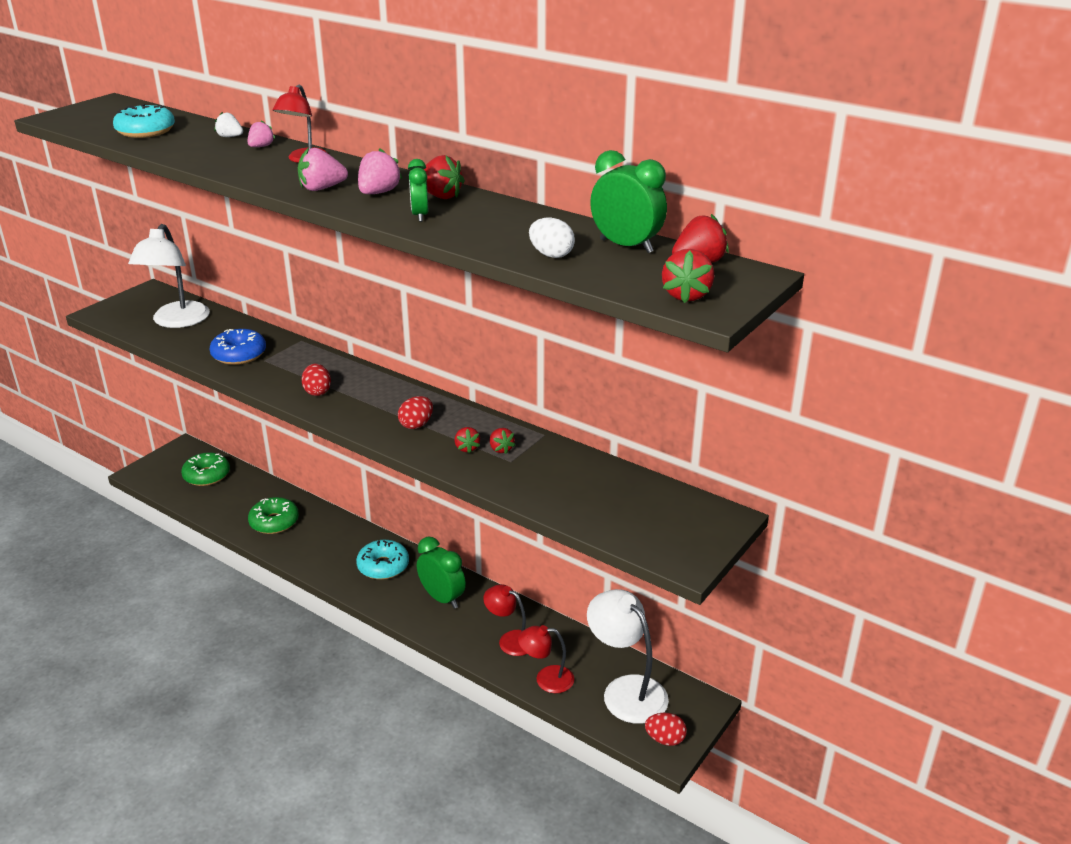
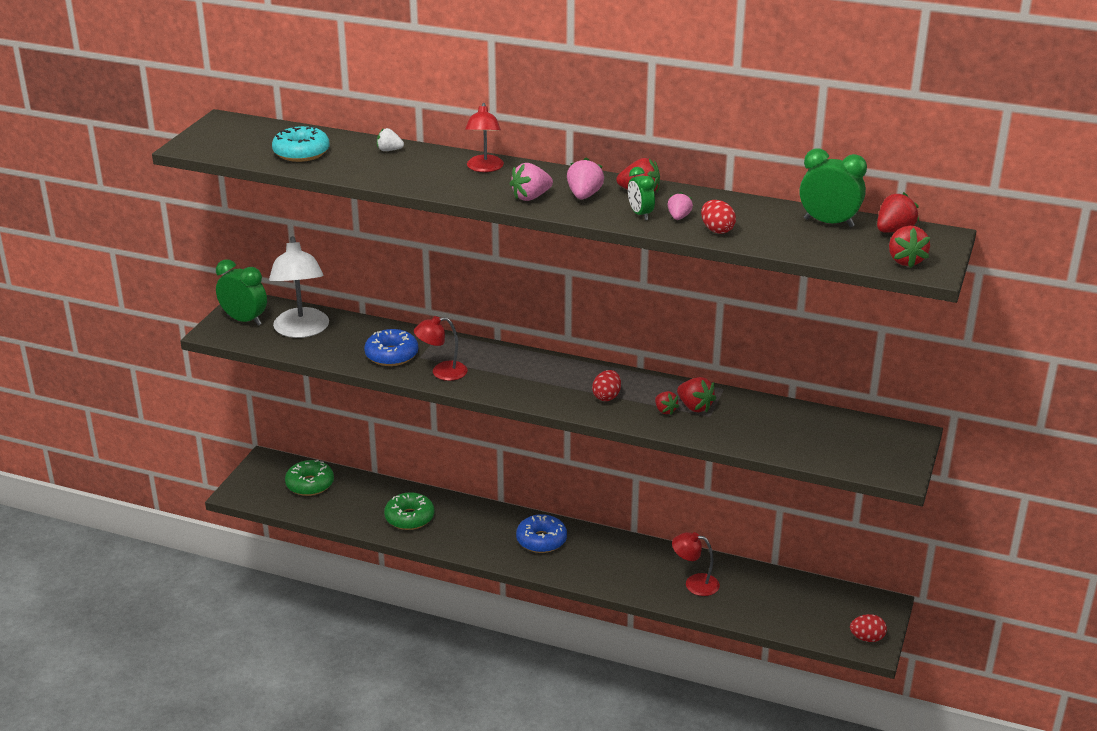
camera: 15 degrees left, 0 degrees up
(261, 147) = (430, 158): pink strawberry -> pink strawberry (679, 217)
(317, 391) = (494, 380): red egg -> red egg (717, 230)
(383, 566) = (541, 540): turquoise donut -> blue donut
(442, 598) = (613, 559): green clock -> green clock (244, 320)
(501, 449) = (694, 407): red strawberry -> red strawberry, size x1.52
(546, 679) = (744, 610): red lamp -> red lamp (442, 372)
(551, 255) = (777, 238): white egg -> none
(626, 690) = (816, 606): white lamp -> none

